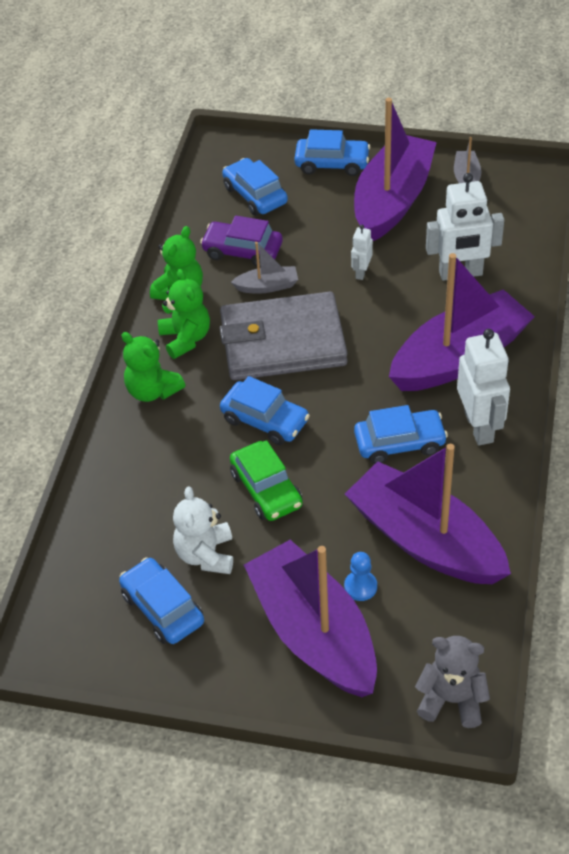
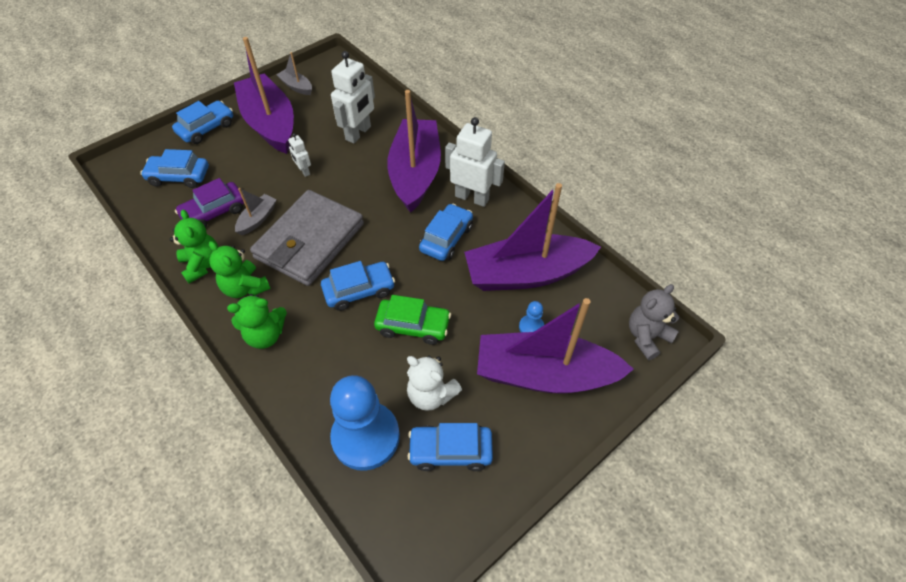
camera: 55 degrees left, 5 degrees up
(121, 535) = (366, 437): none -> blue pawn
(186, 338) = (245, 287): green teddy bear -> green teddy bear turned 150 degrees counterclockwise

